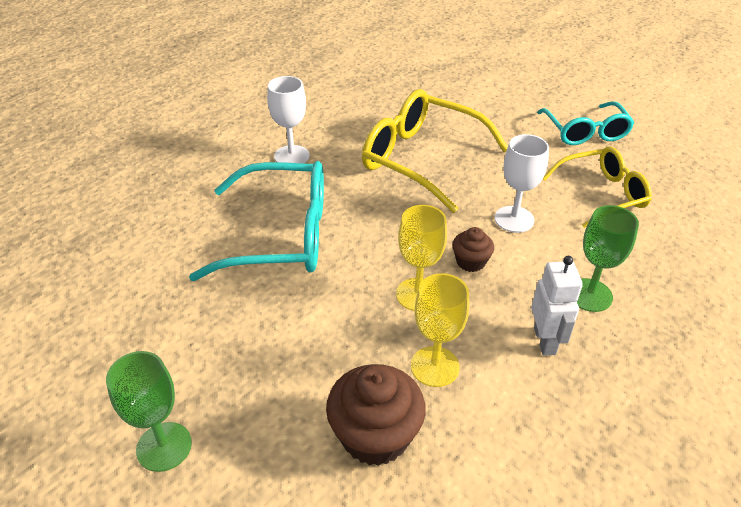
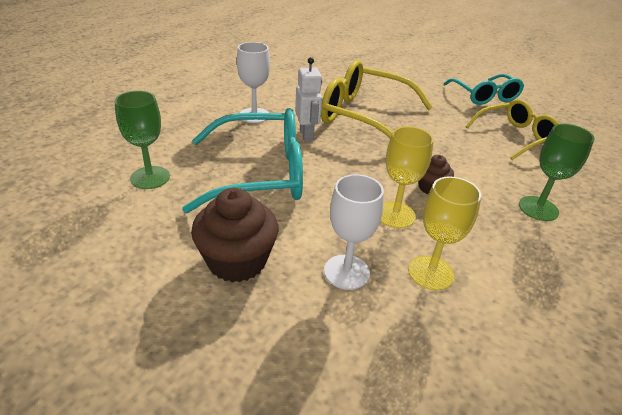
camera: 10 degrees left, 5 degrees down
(164, 446) = (184, 367): green goblet -> green goblet (150, 177)
(375, 435) = (396, 338): brown cupcake -> brown cupcake (237, 261)
(514, 219) = (454, 156): white goblet -> white goblet (346, 272)
(545, 341) = (517, 246): white robot -> white robot (306, 135)

